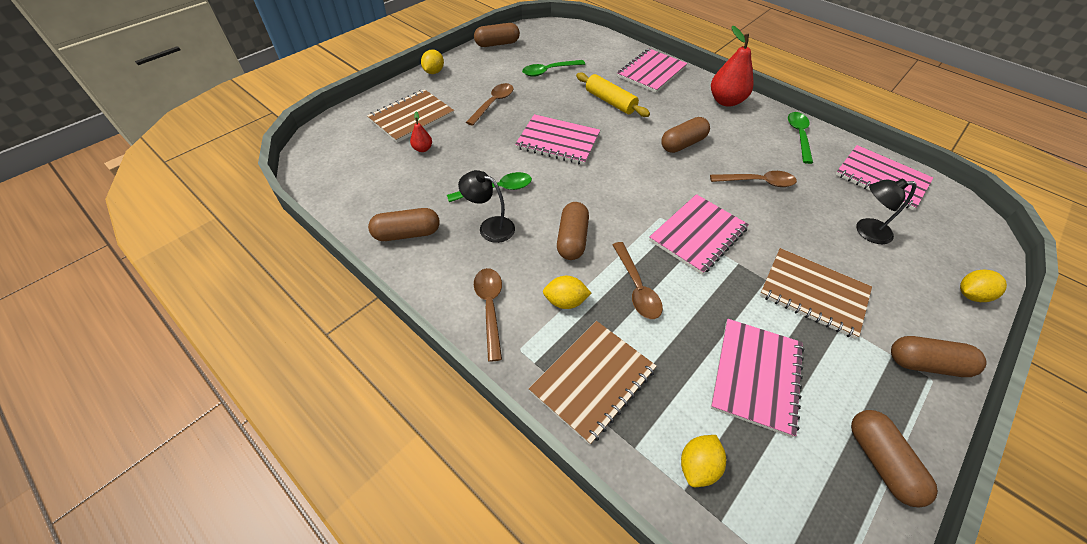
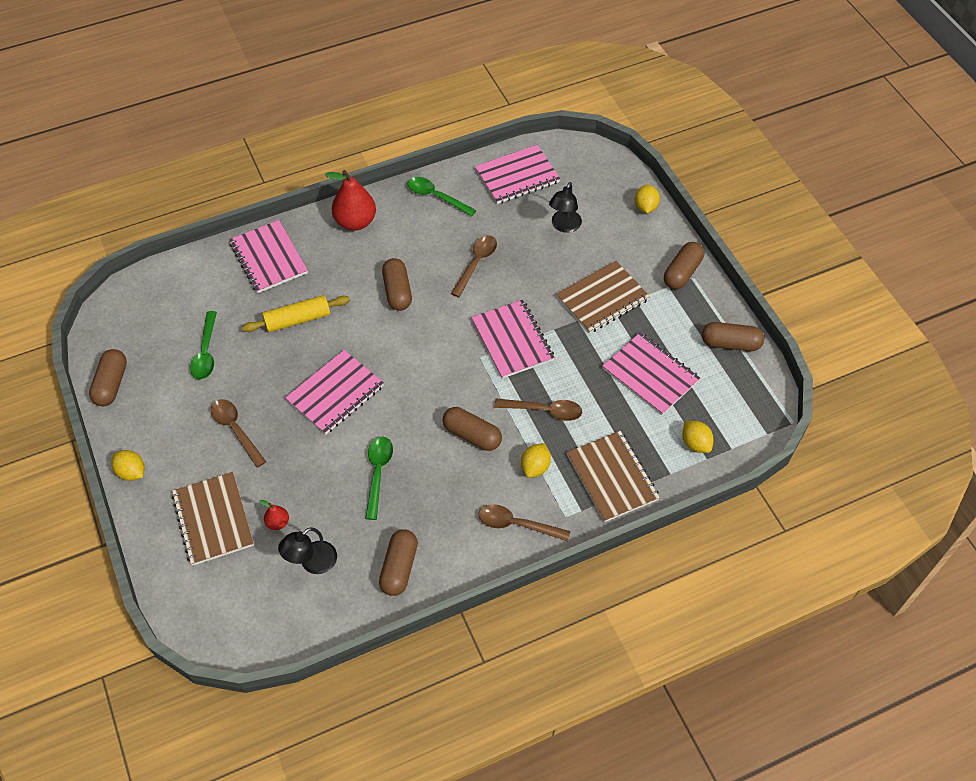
camera: 65 degrees left, 5 degrees up
(490, 227) = (425, 495): black lamp -> black lamp (312, 563)

